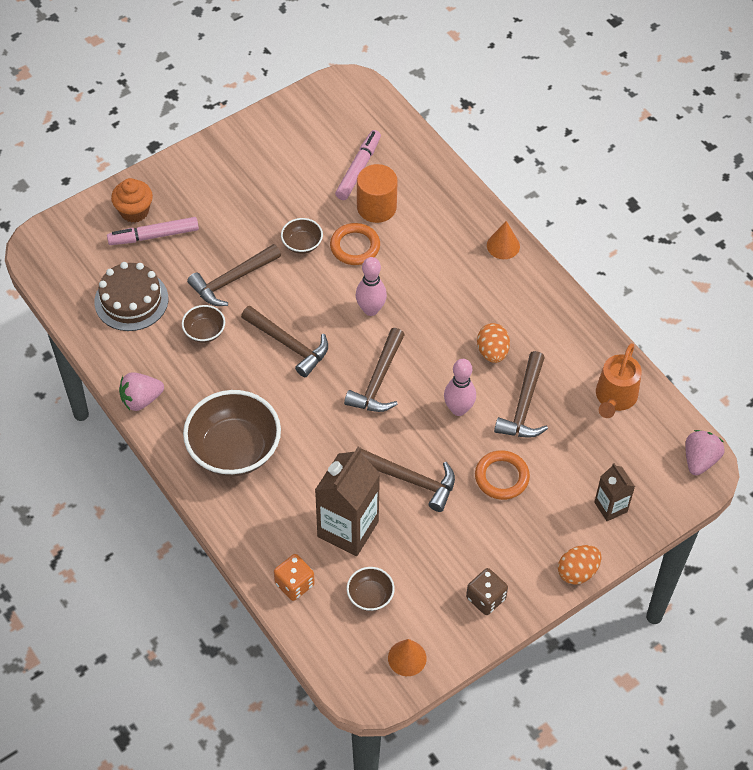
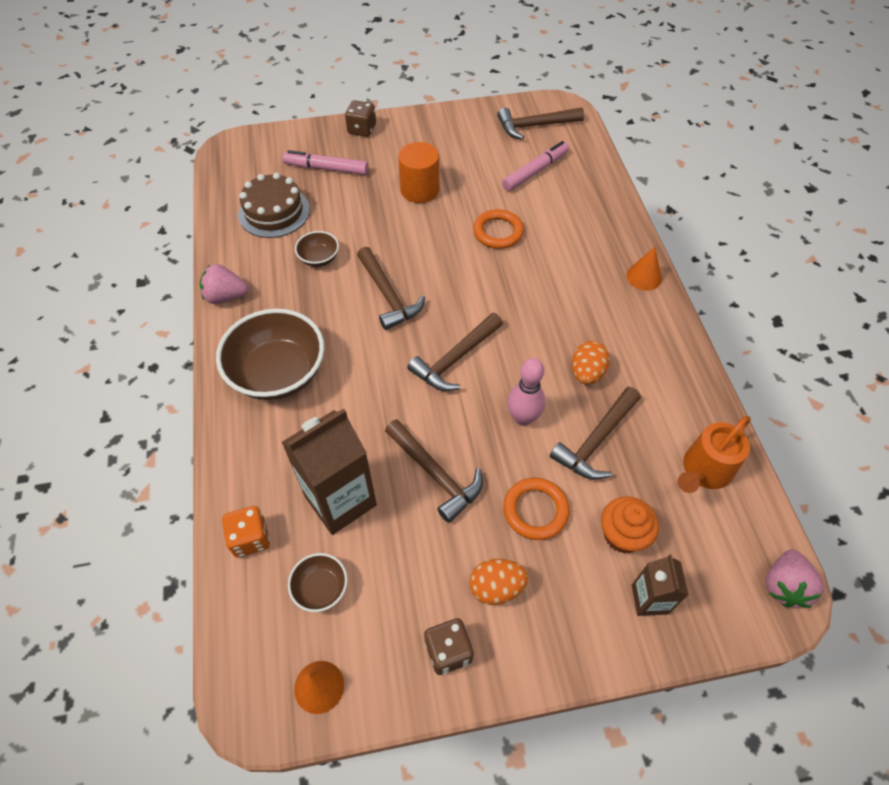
camera: 25 degrees right, 0 degrees up
(134, 211) = (323, 146): orange cupcake -> orange cupcake (622, 535)
(162, 179) = (362, 129): none -> brown dice
(232, 280) = (370, 224): brown hammer -> brown hammer (535, 126)
(302, 244) = (450, 215): brown bowl -> none
(371, 309) = (483, 291): pink bowling pin -> none
(376, 207) = (535, 206): orange cylinder -> orange cylinder (420, 190)
(577, 572) = (574, 666): orange egg -> orange egg (496, 587)
(699, 460) = (784, 585): pink strawberry -> pink strawberry turned 150 degrees clockwise

